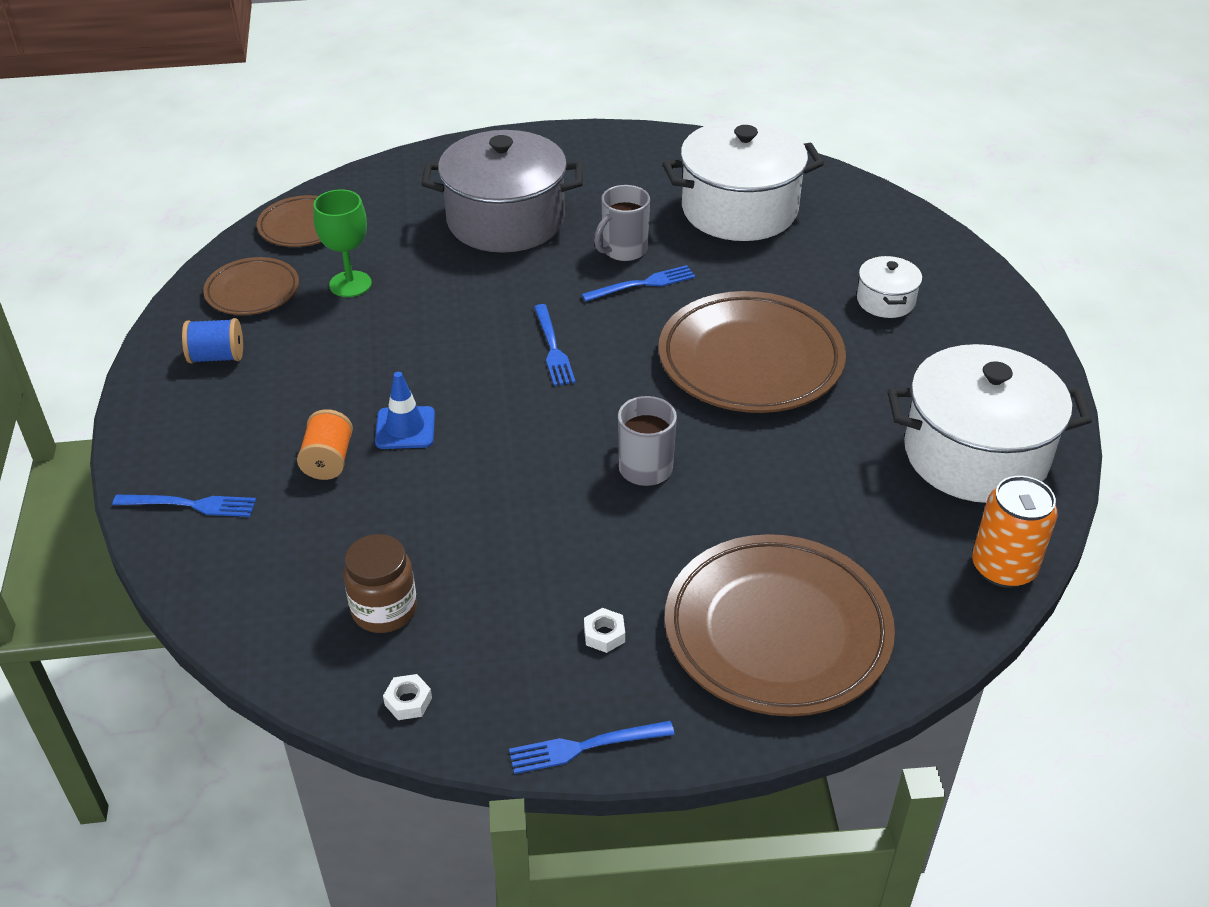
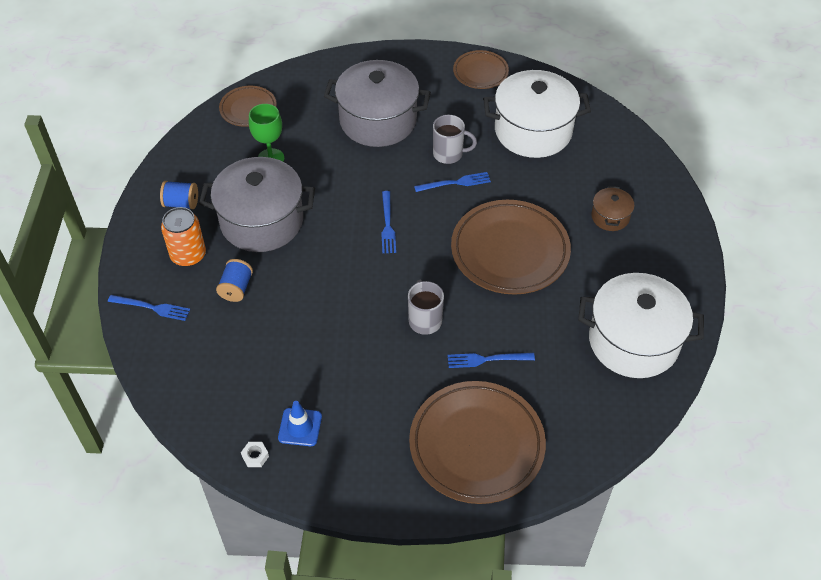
camera: 10 degrees right, 10 degrees up
(252, 291) = (209, 156): brown plate -> brown plate (480, 72)
(328, 460) = (236, 288): orange spool -> blue spool
(352, 365) = (262, 221): none -> grey pot
(384, 610) = (252, 395): brown jar -> none
(405, 428) = (286, 271): blue traffic cone -> blue traffic cone (300, 427)
(585, 747) = (348, 500): blue fork -> blue fork (487, 359)
(604, 634) = (375, 431): white nut -> none
(623, 250) = (449, 154): grey mug -> grey mug turned 135 degrees counterclockwise
(885, 301) = (610, 217): white pot -> brown pot
(1003, 567) = (626, 423): orange can -> orange can (188, 255)

